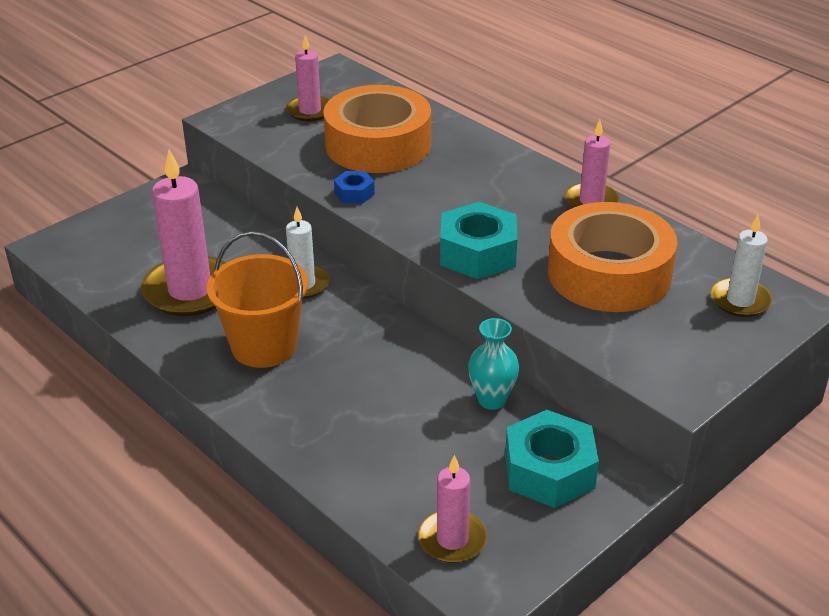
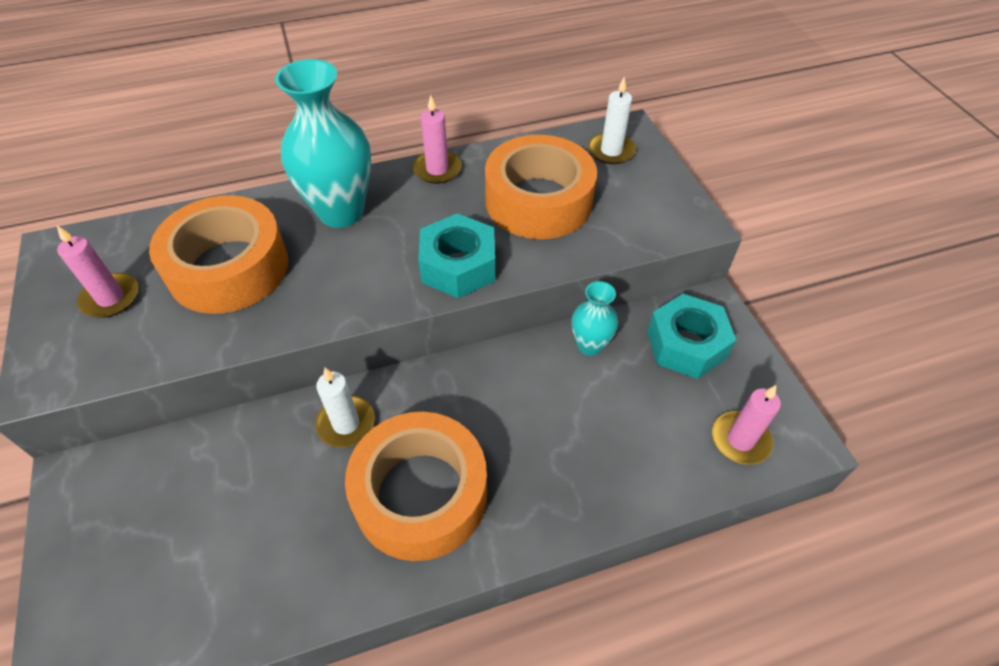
camera: 65 degrees left, 15 degrees up
(190, 290) = (280, 535): pink candle -> none
(264, 346) = (421, 494): orange bucket -> orange tape
(354, 193) = (296, 317): blue nut -> none
(485, 171) = (341, 212): none -> turquoise vase

